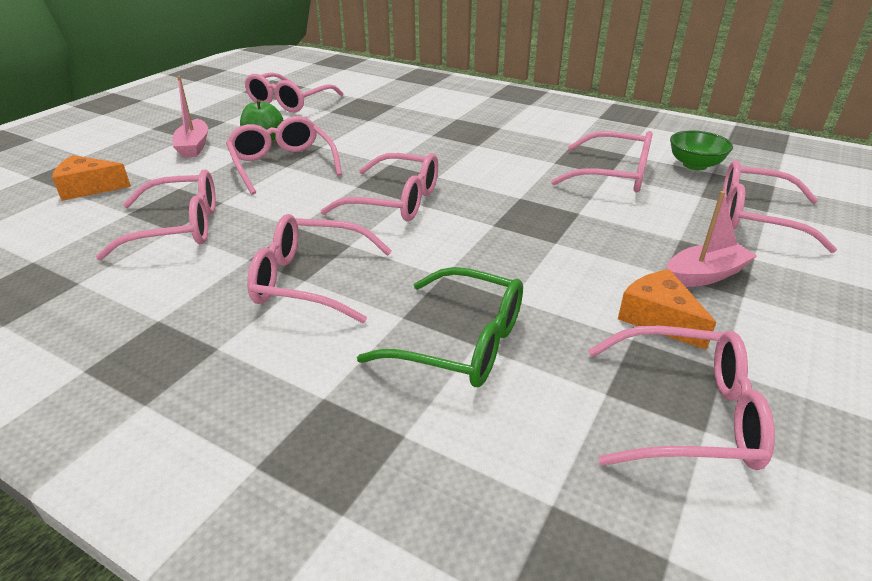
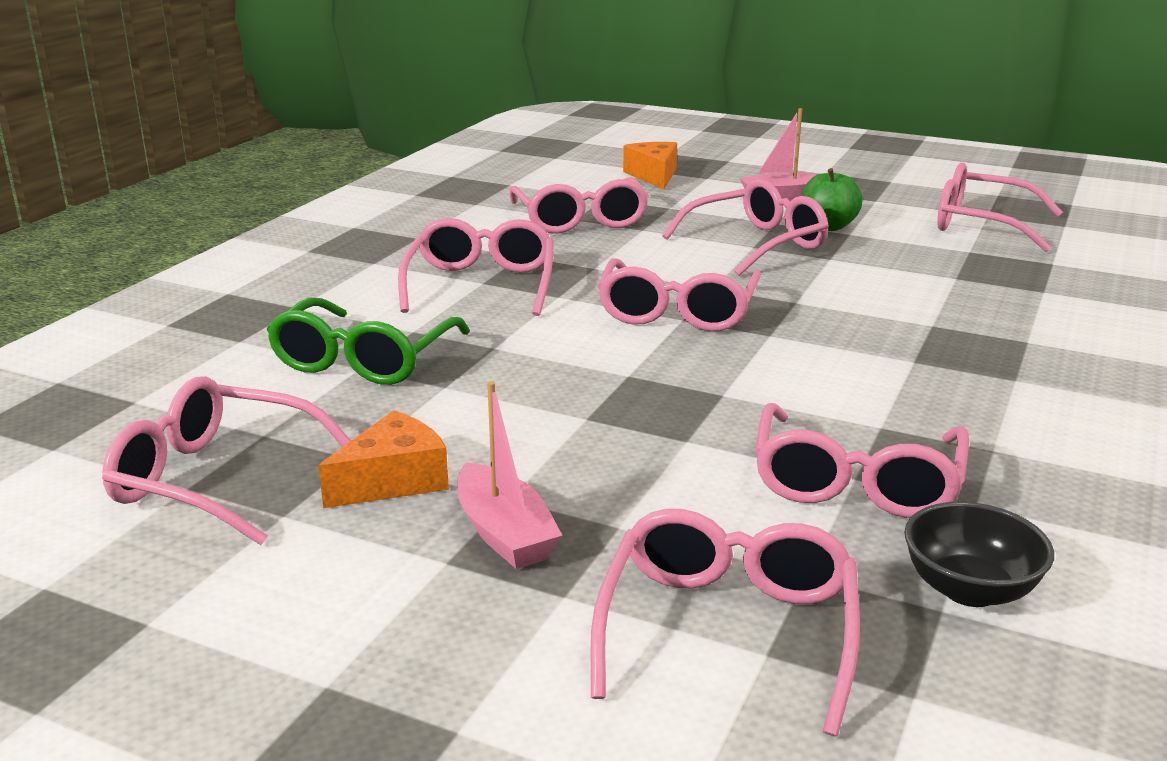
camera: 85 degrees right, 10 degrees down
(687, 414) = (215, 479): pink glasses -> pink glasses turned 105 degrees clockwise
(694, 165) = (969, 589): green bowl -> black bowl

